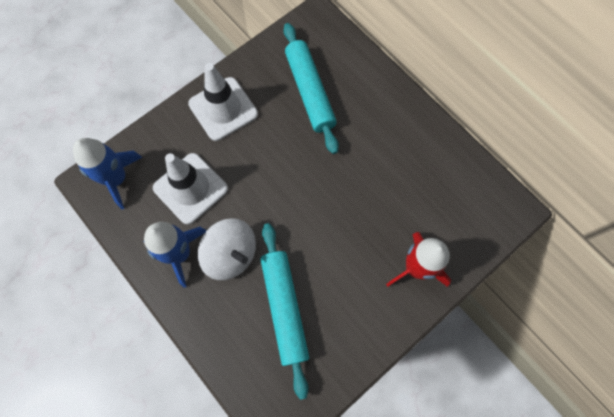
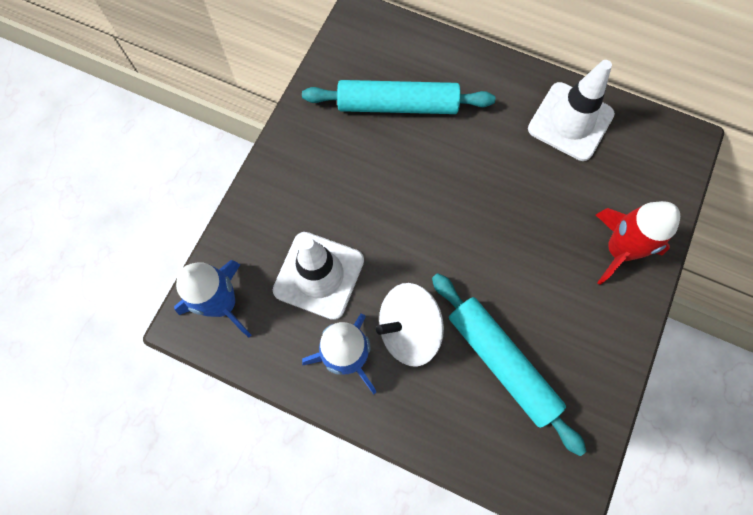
camera: 25 degrees left, 0 degrees up
(223, 109) = (307, 166): white traffic cone -> white traffic cone (570, 121)
(231, 254) = (408, 330): white spinning top -> white spinning top turned 150 degrees clockwise
(309, 92) = (397, 105): turquoise rolling pin -> turquoise rolling pin turned 45 degrees counterclockwise

